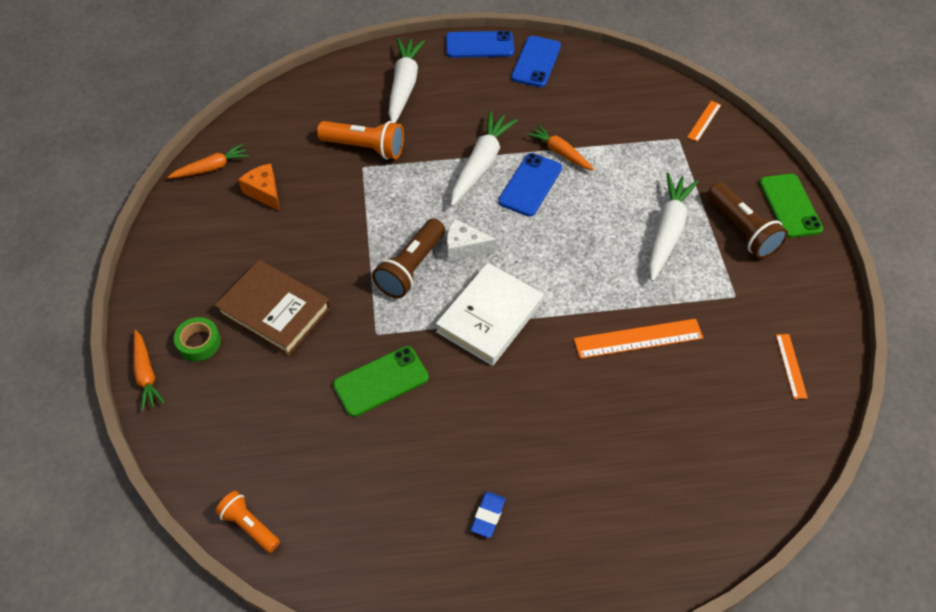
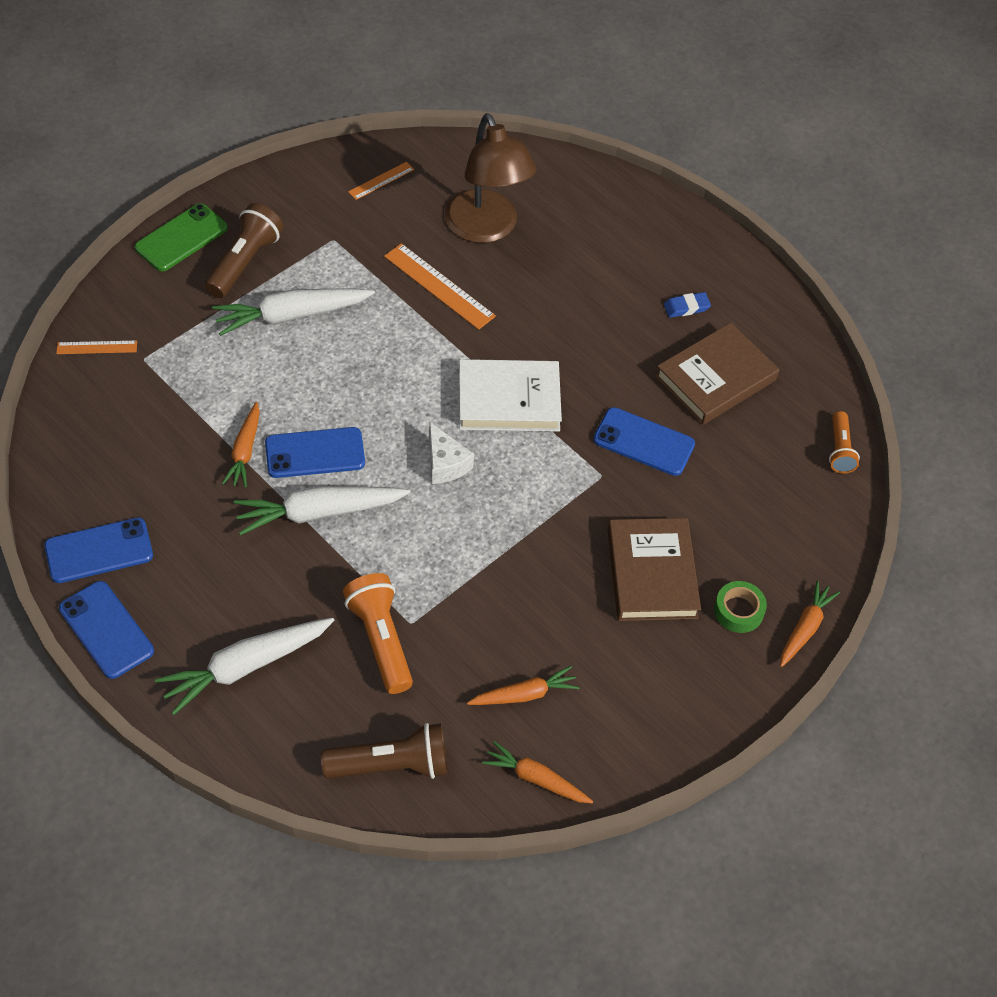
camera: 130 degrees left, 0 degrees up
(264, 192) = (524, 694): orange cheese -> orange carrot
(381, 381) = (643, 442): green phone -> blue phone
(397, 481) = (715, 378): none -> brown book
(411, 268) = (506, 493): brown flashlight -> brown flashlight (391, 765)
(685, 412) = (486, 228): none -> brown lamp

